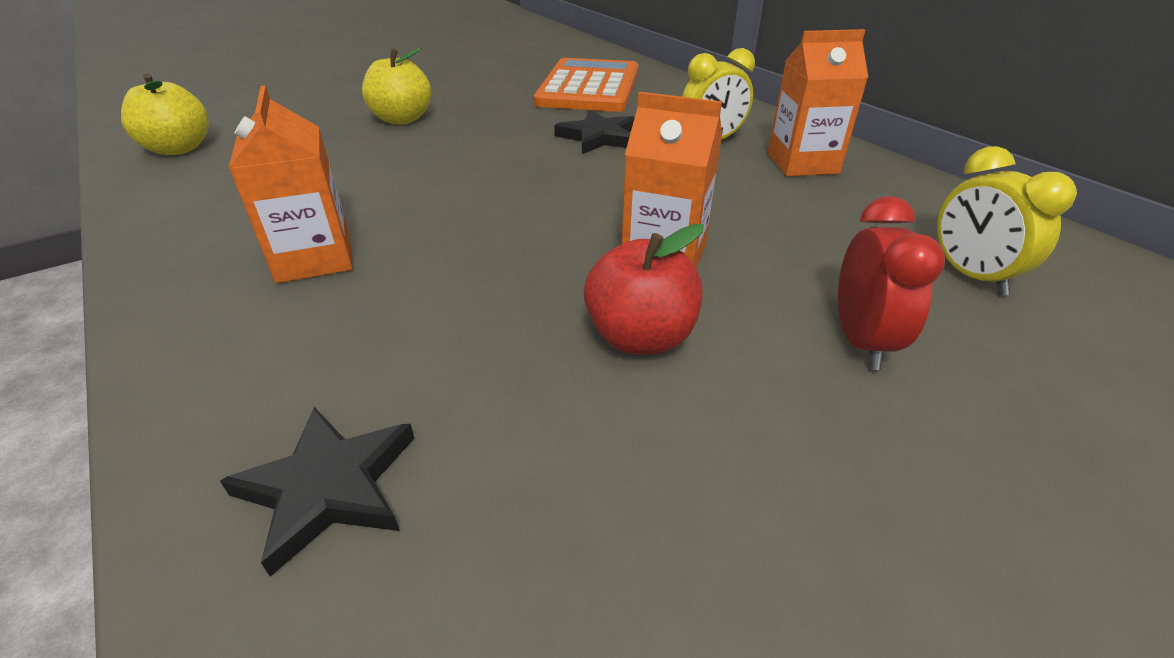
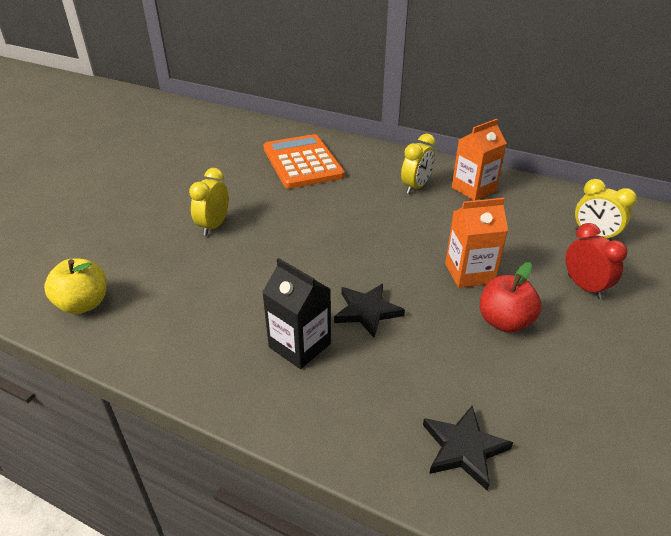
camera: 30 degrees left, 0 degrees up
(314, 258) = (299, 345): orange carton -> black carton
(402, 119) = (213, 226): yellow apple -> yellow clock
(599, 137) = (353, 203): black star -> black star (367, 311)

